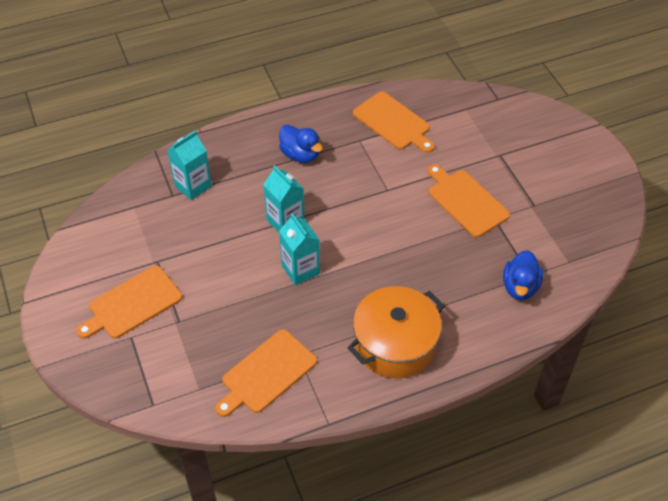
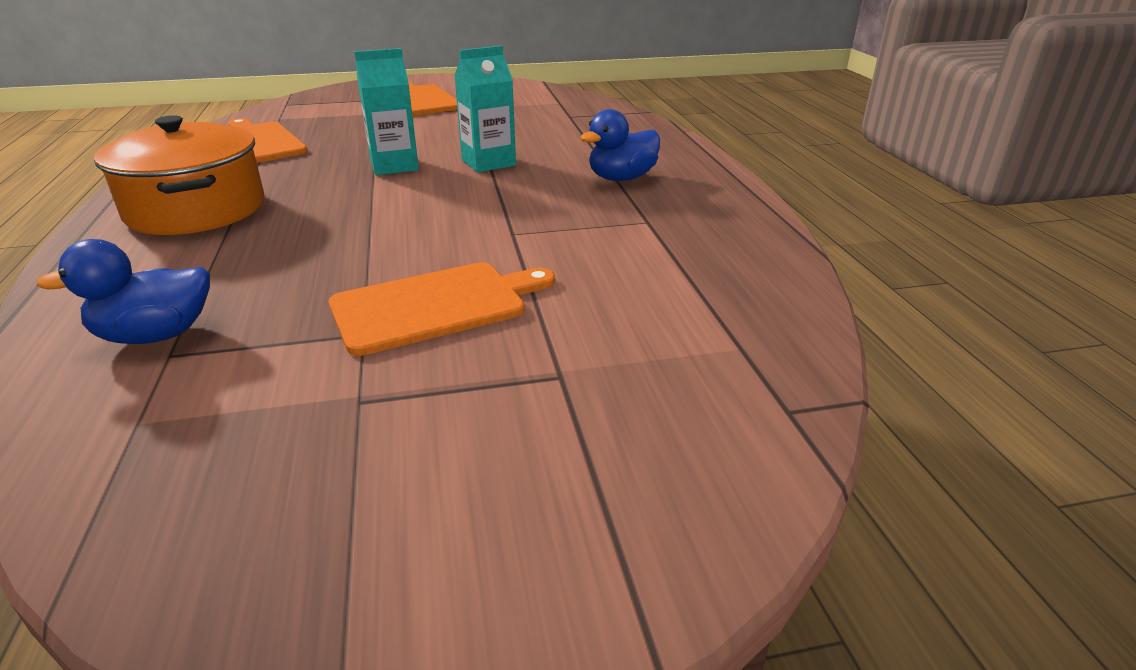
camera: 100 degrees right, 20 degrees down
(193, 186) = (581, 124): turquoise carton -> none
(393, 123) = (693, 255): orange cutting board -> none
(520, 287) = (156, 335): blue duck -> blue duck turned 45 degrees counterclockwise

